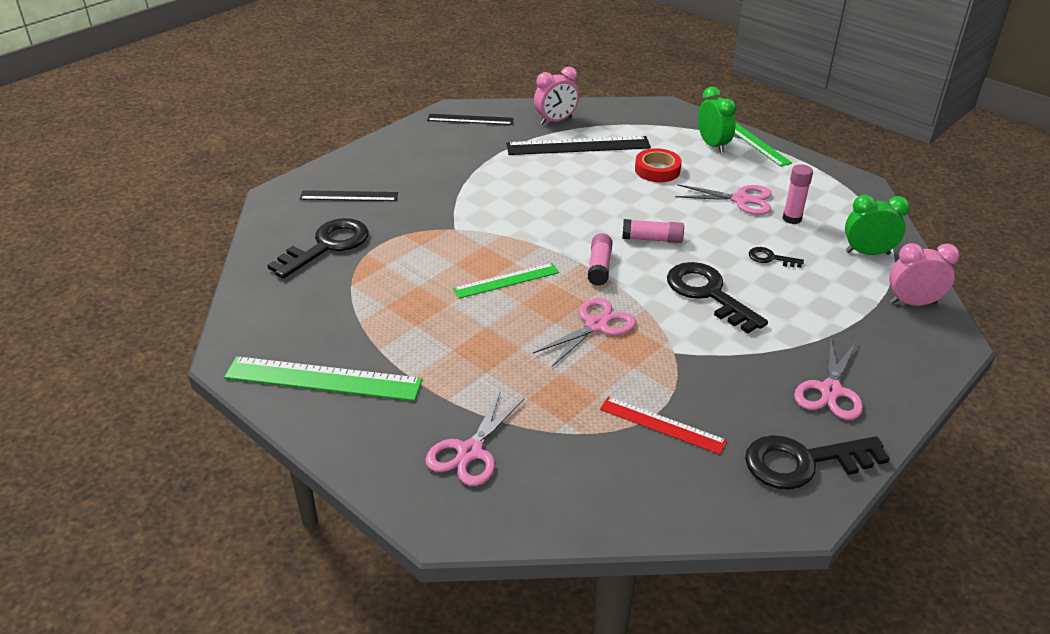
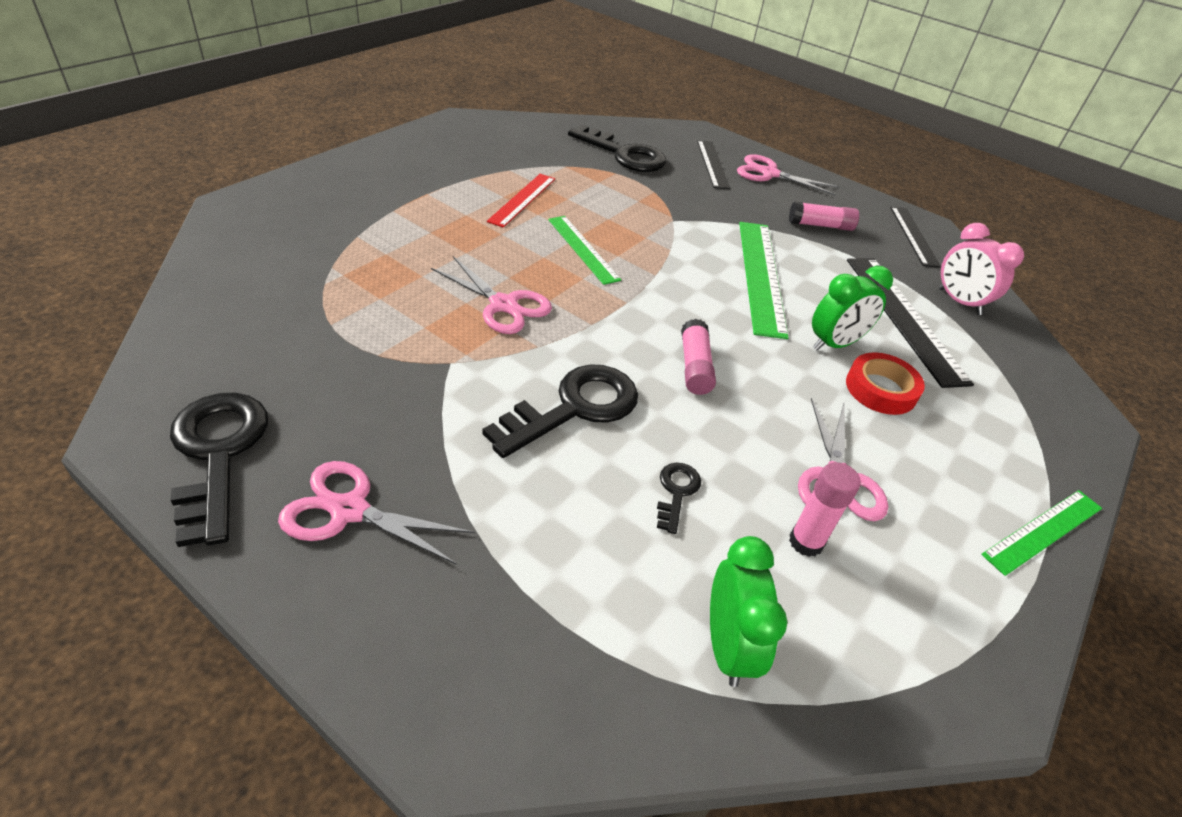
camera: 80 degrees right, 5 degrees up
(323, 379) = (430, 155): green ruler -> green ruler (760, 275)
(470, 452) = (318, 220): pink scissors -> pink scissors (769, 174)
(599, 267) = (620, 316): pink glue stick -> pink glue stick (820, 225)
(662, 425) = (321, 339): red ruler -> red ruler (522, 199)
(712, 145) = (999, 465): green clock -> green clock (834, 344)
(912, 303) = (573, 691): pink clock -> none

